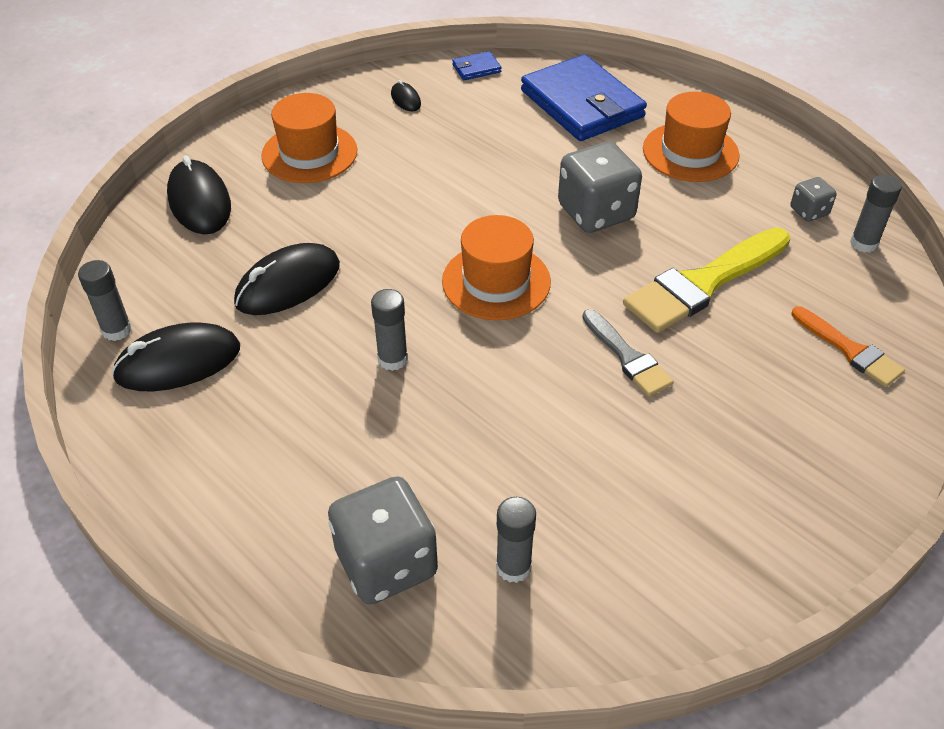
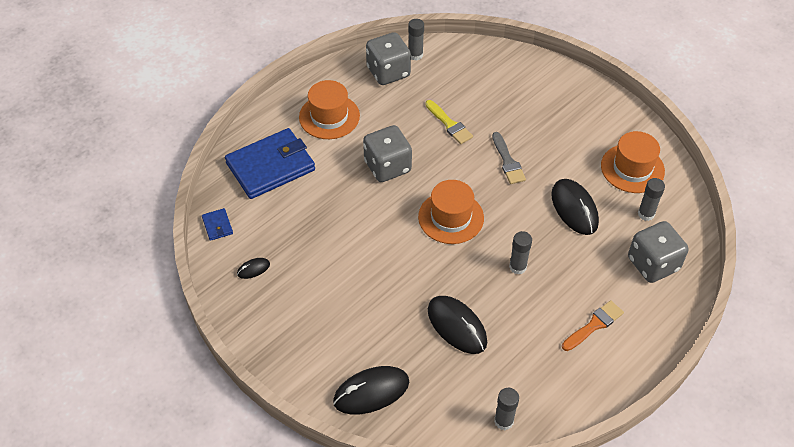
camera: 90 degrees left, 5 degrees up
(178, 362) = (529, 379): black mouse -> black mouse (574, 208)
(309, 153) = (316, 326): orange hat -> orange hat (632, 168)
(627, 357) = (508, 161): grey brush -> grey brush turned 105 degrees clockwise
(703, 283) = (449, 124): yellow brush -> yellow brush, size x0.57
(809, 211) = (388, 72): grey dice -> grey dice, size x2.02
(849, 350) = (496, 75): orange brush -> orange brush (594, 325)

